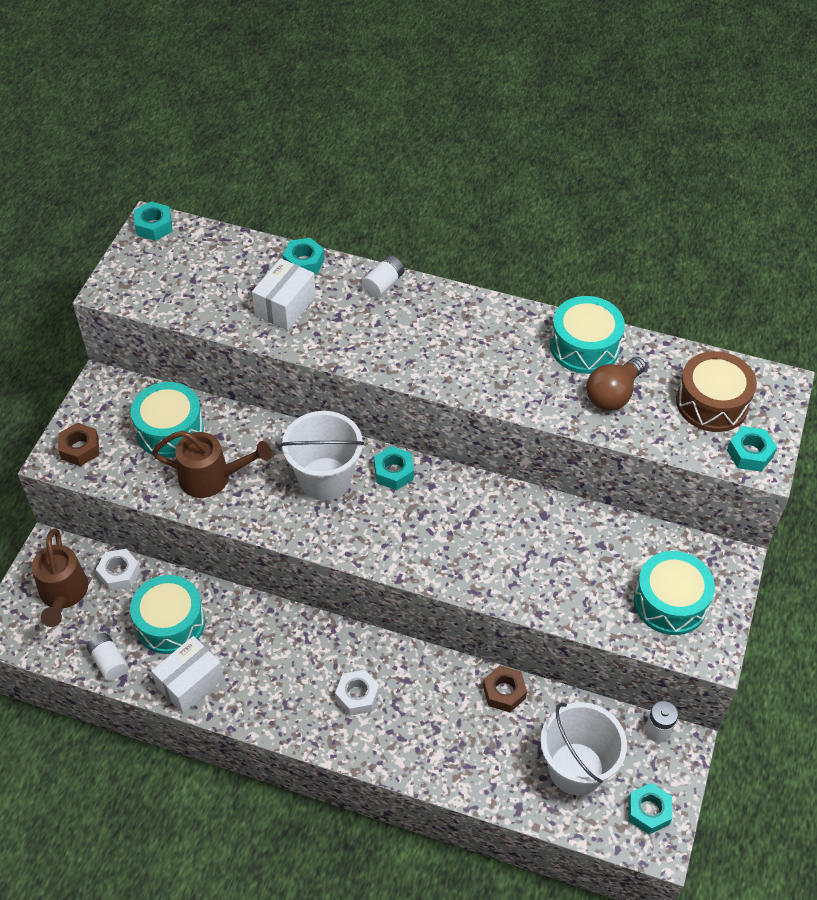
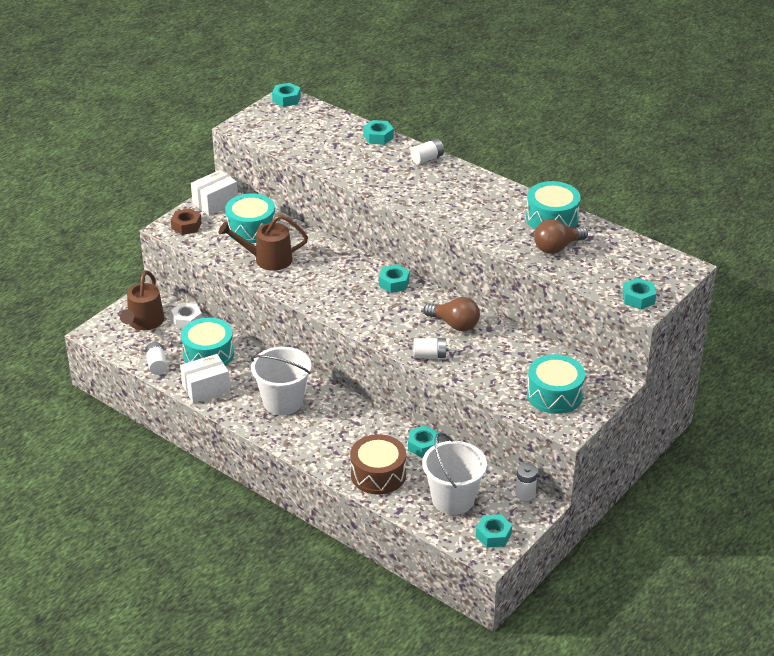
camera: 20 degrees right, 15 degrees down
(212, 478) = (267, 259): brown watering can -> brown watering can turned 150 degrees clockwise
(285, 306) = (352, 157): white box -> white box (215, 203)
(325, 479) = (344, 276): white bucket -> white bucket (283, 401)
(357, 696) = (317, 423): white nut -> none
(490, 582) = (430, 355): none -> white battery
(499, 520) = (454, 324): none -> brown light bulb
(504, 692) = (423, 446): brown nut -> turquoise nut
(712, 403) = (627, 266): brown drum -> brown drum (378, 474)

